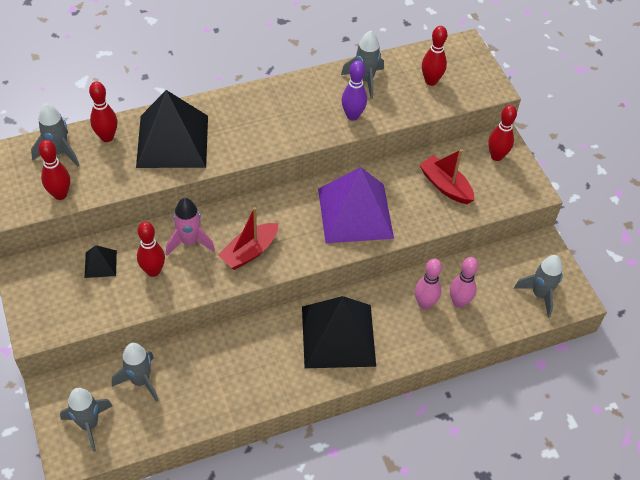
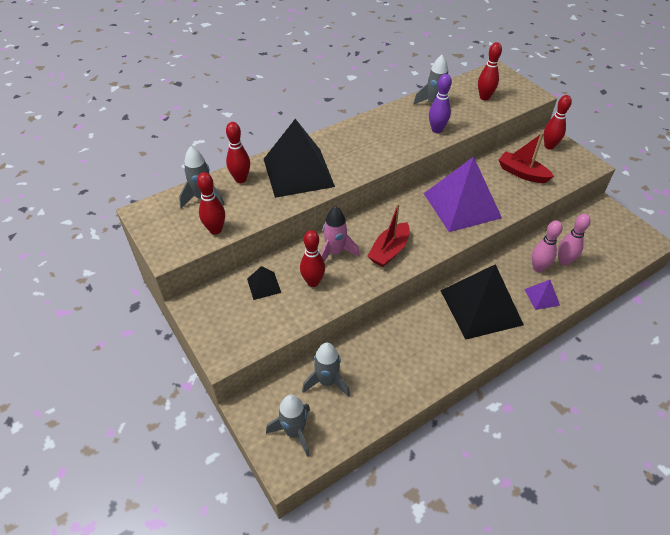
camera: 10 degrees left, 5 degrees down
(412, 339) = (542, 297): none -> purple pyramid
(539, 294) = (622, 243): grey rocket -> none

